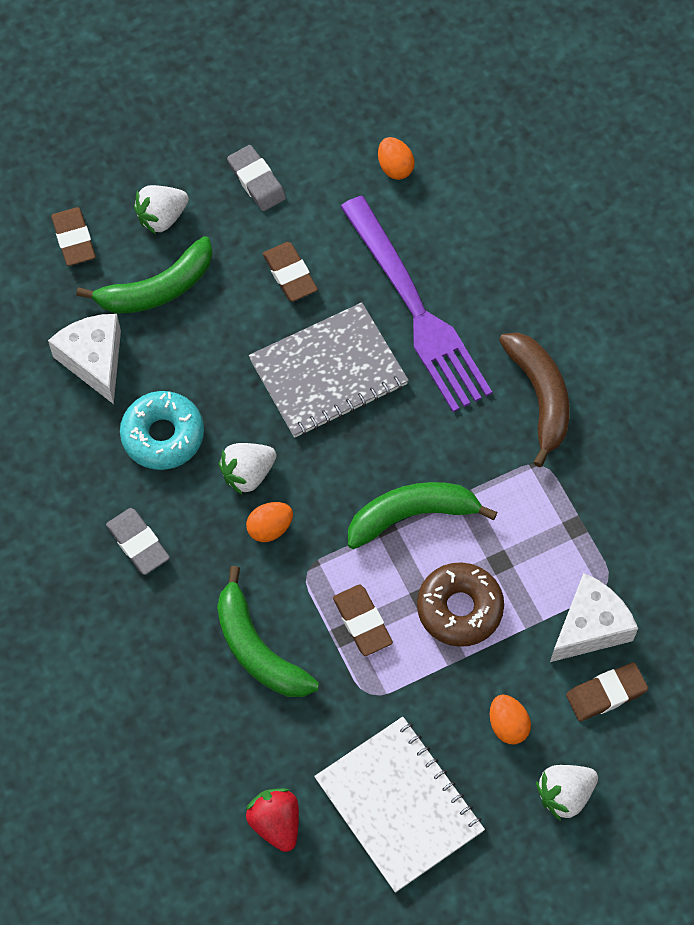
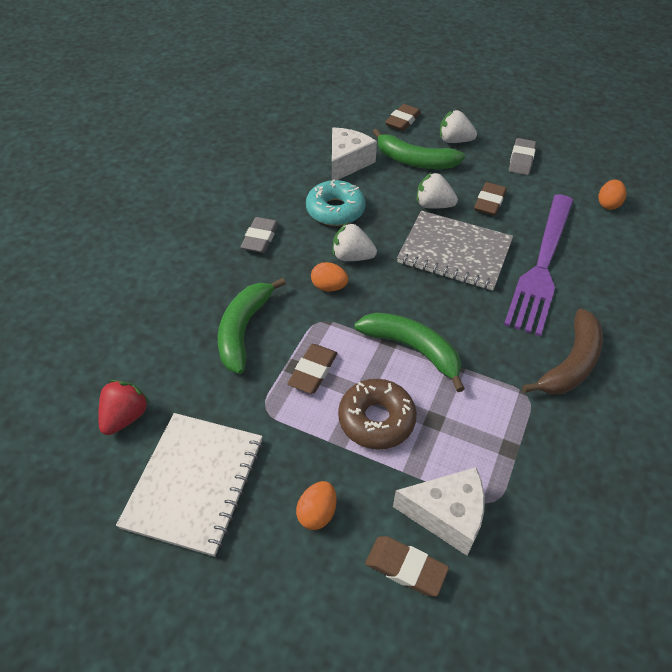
camera: 50 degrees right, 15 degrees down
(564, 794) = (294, 599): white strawberry -> white strawberry (433, 205)

